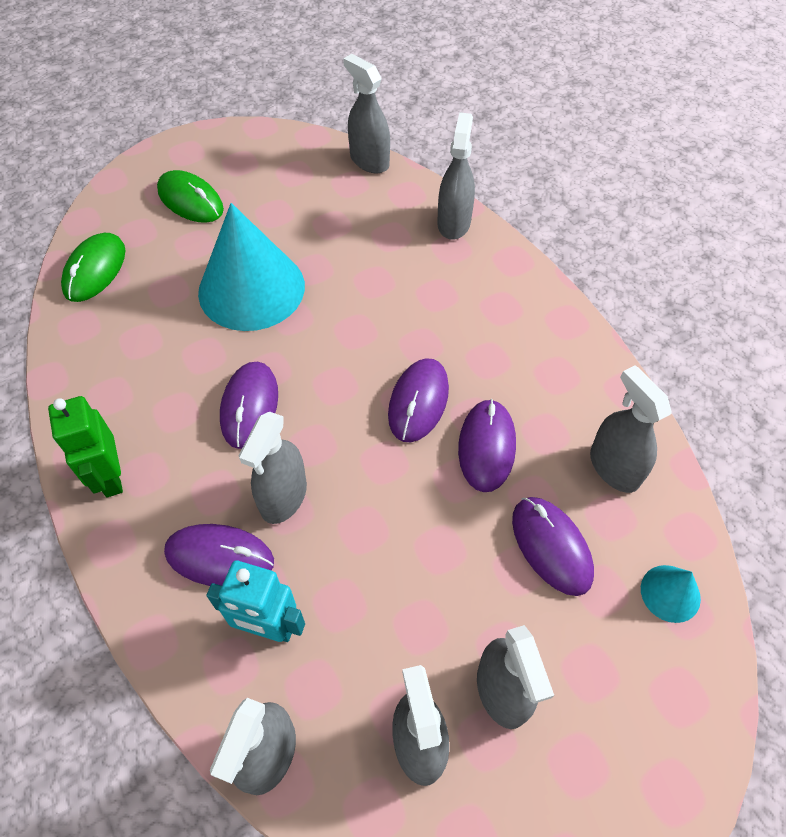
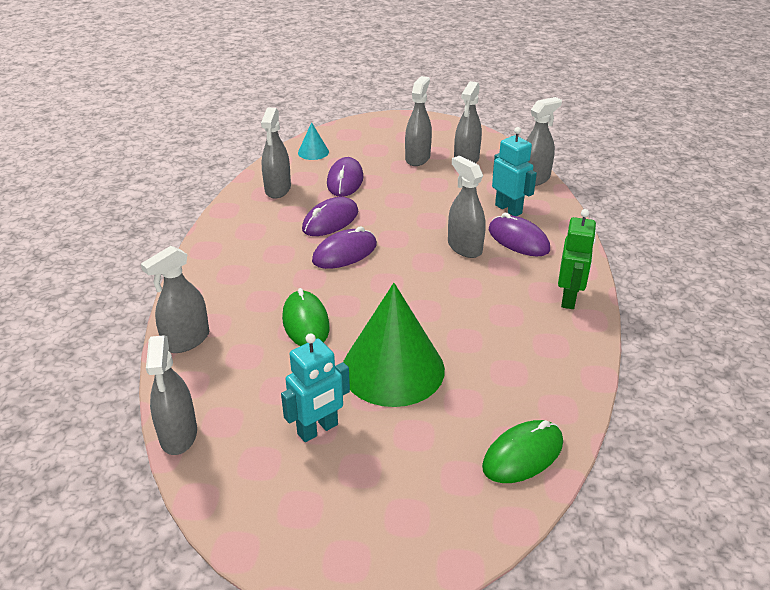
camera: 145 degrees left, 20 degrees down
(190, 200) = (385, 486): green mouse -> green mouse (305, 322)
(250, 406) = (453, 295): purple mouse -> none
(251, 289) = (393, 369): turquoise cone -> green cone
(272, 211) = (318, 429): none -> turquoise robot
(283, 497) = (464, 247): grey spray bottle -> grey spray bottle turned 90 degrees counterclockwise

